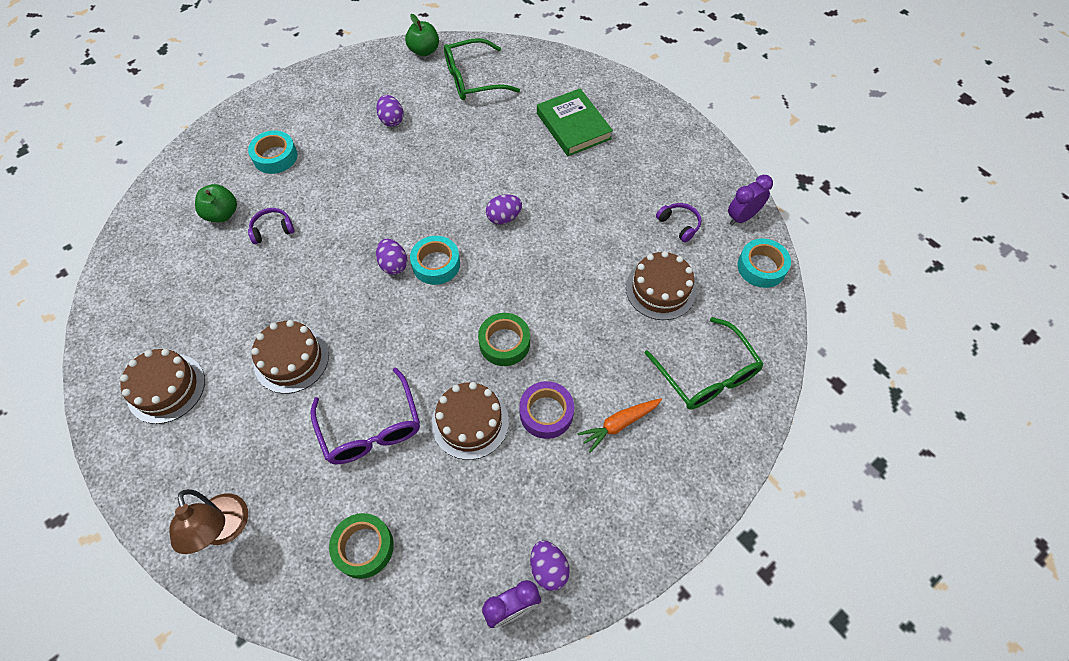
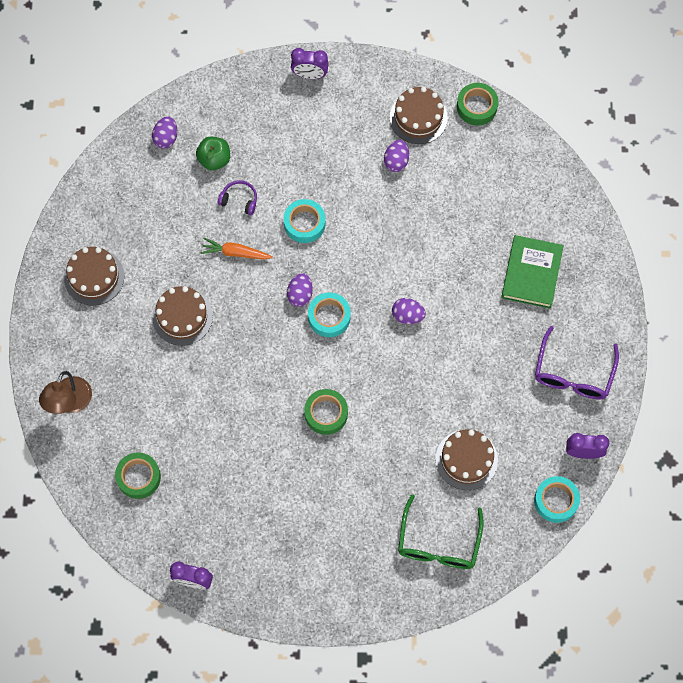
camera: 40 degrees right, 10 degrees up
(263, 107) = (310, 75): none -> purple clock
(275, 157) = (285, 133): turquoise tape -> turquoise tape (304, 223)
(370, 427) = (197, 404): purple glasses -> purple glasses (573, 373)
(424, 51) = (476, 107): green apple -> green tape
(470, 422) = (259, 450): brown cake -> brown cake (418, 117)
(473, 79) = (492, 167): green glasses -> none
(546, 413) = (311, 483): purple tape -> none
(548, 569) = (231, 576): purple egg -> purple egg (166, 138)
(619, 424) = (350, 528): orange carrot -> orange carrot (235, 253)
(679, 224) = (530, 421): purple headphones -> none

